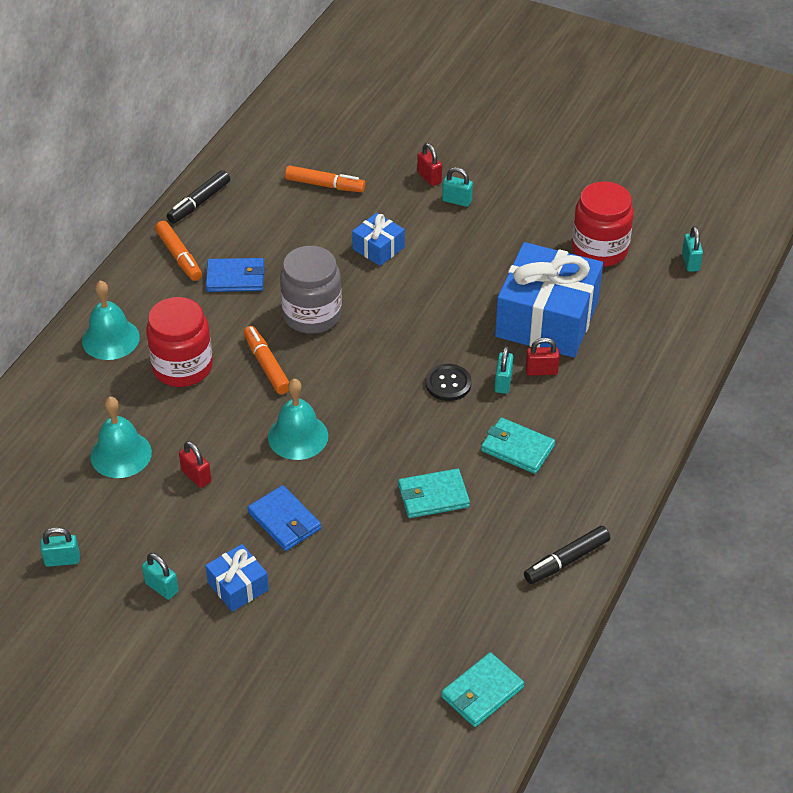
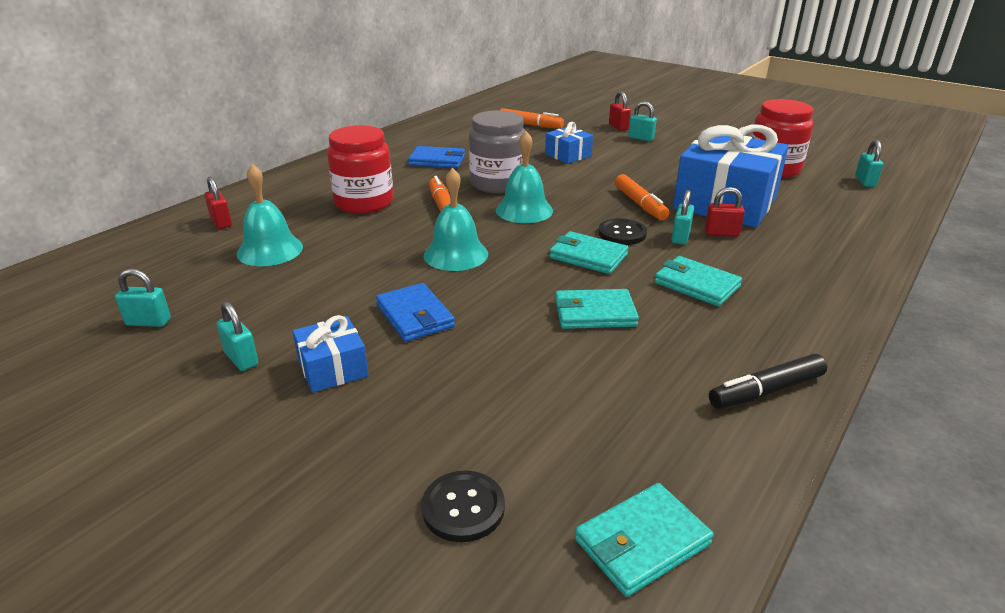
camera: 10 degrees right, 15 degrees down
(110, 339) = (310, 182): turquoise bell -> turquoise bell (524, 210)
(179, 256) = (395, 147): orange marker -> orange marker (640, 204)
(196, 476) = (336, 272): red padlock -> red padlock (221, 222)
(199, 202) = (425, 126): black marker -> none
(368, 686) = (463, 508): none -> black button
(420, 422) = (588, 256): none -> turquoise wallet

